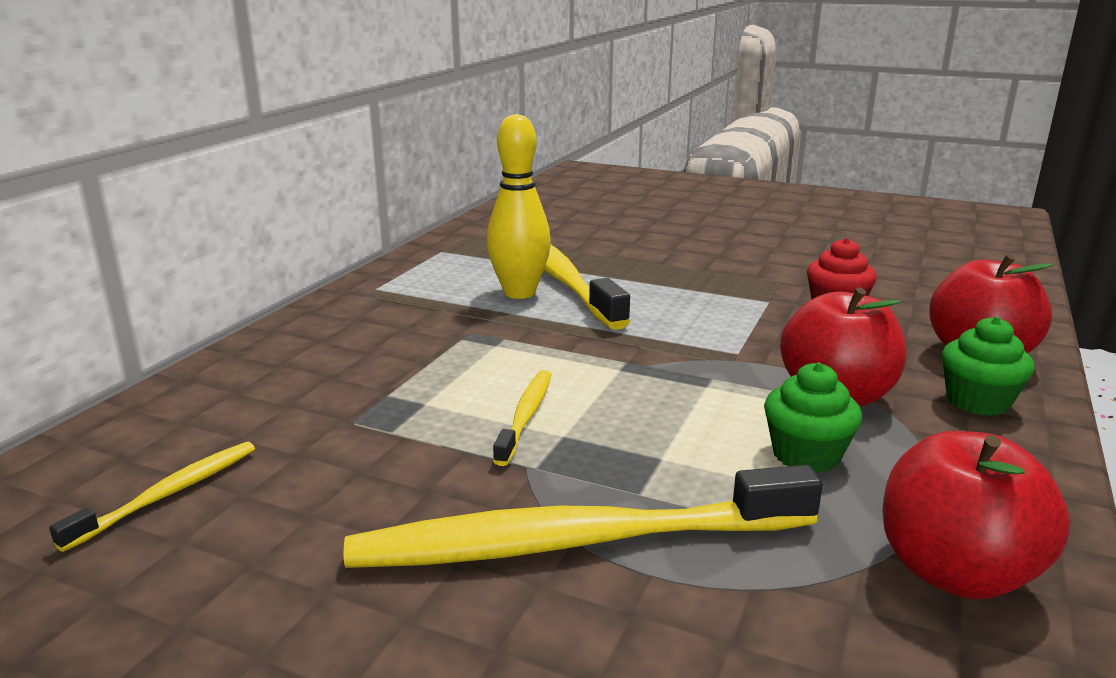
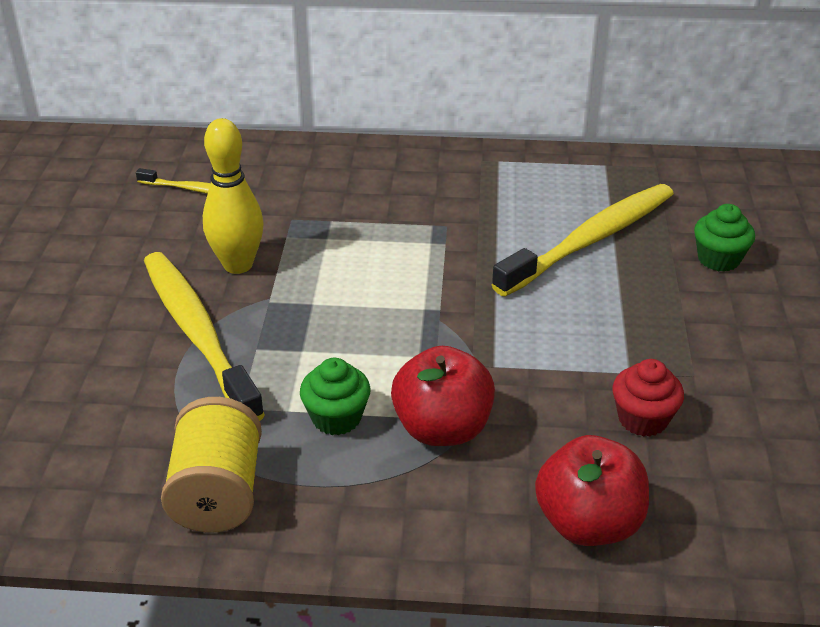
camera: 70 degrees right, 15 degrees up
(519, 293) = (540, 228): yellow bowling pin -> yellow bowling pin (238, 265)
(526, 416) = (331, 282): yellow toothbrush -> none
(955, 572) = (218, 493): red apple -> yellow spool
(977, 401) = (477, 516): green cupcake -> green cupcake (718, 259)

